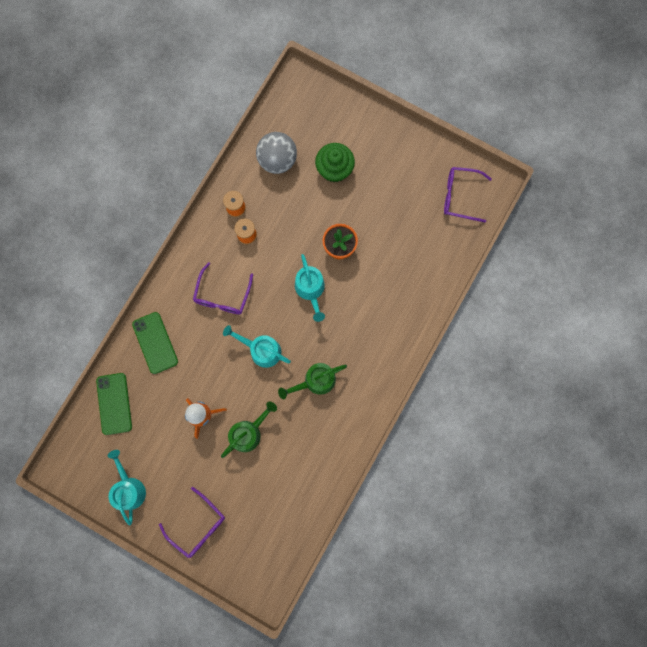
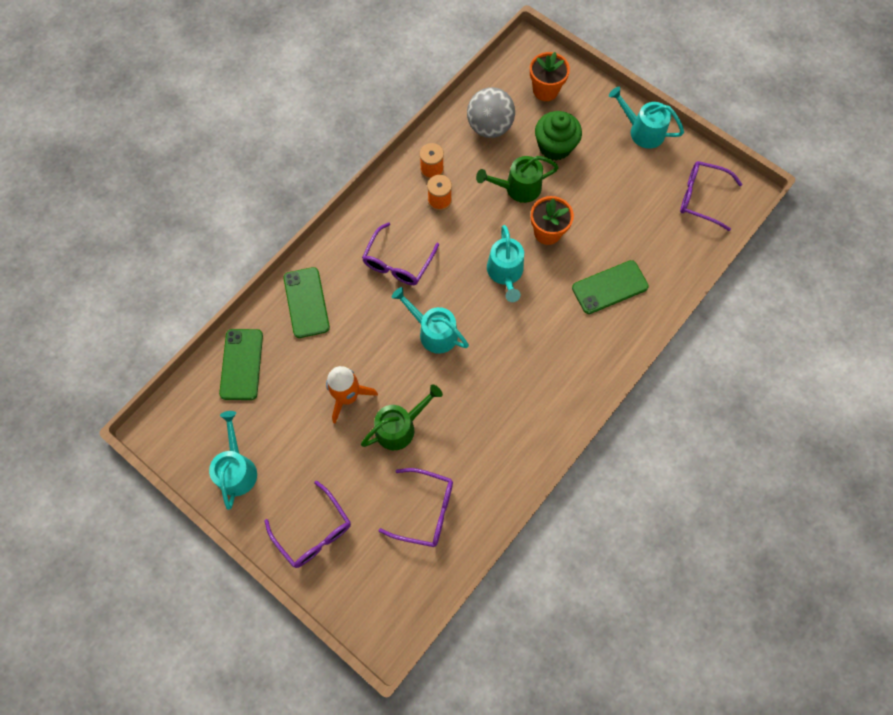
camera: 10 degrees right, 10 degrees down
(279, 494) = (425, 510): none -> purple glasses
(315, 381) = (494, 379): green watering can -> green watering can (518, 188)
(319, 118) = (545, 90): none -> orange flower pot
(395, 288) = (609, 287): none -> green phone
(405, 143) = (642, 131): none -> turquoise watering can

